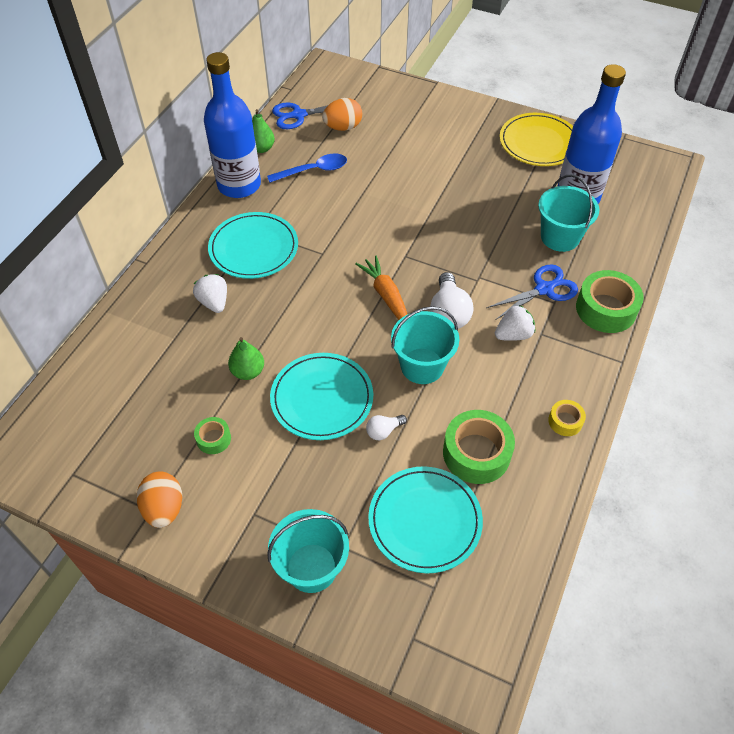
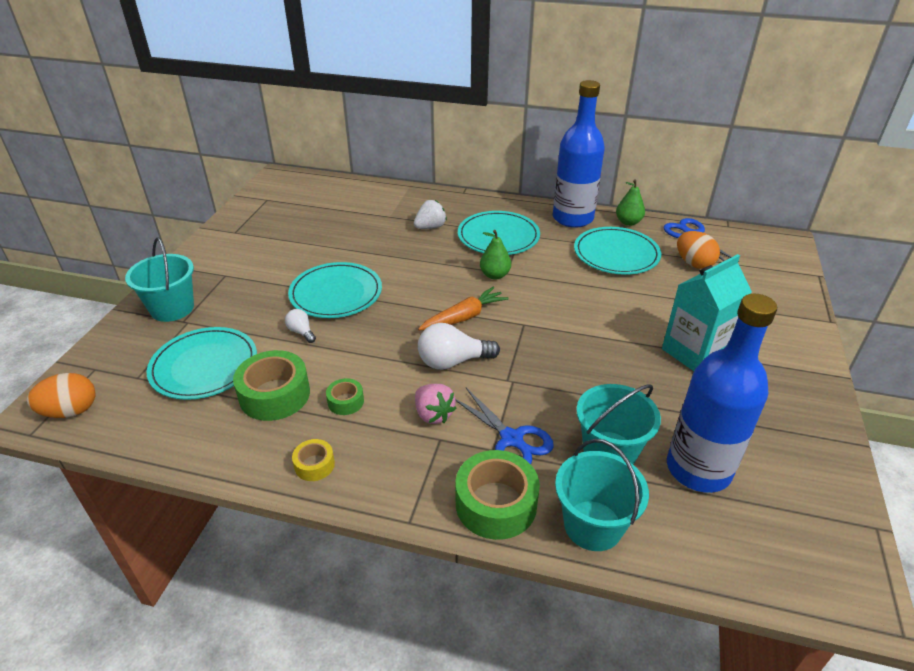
camera: 80 degrees right, 15 degrees down
(164, 508) = (235, 237): orange egg -> orange egg (71, 411)
(213, 439) = (294, 247): green tape -> green tape (345, 401)
(248, 372) = (360, 253): green pear -> green pear (495, 275)
(313, 170) = (616, 254): blue spoon -> turquoise plate
(422, 366) = (379, 349): turquoise bucket -> turquoise bucket (593, 525)
(460, 163) = (695, 352): none -> turquoise carton
(513, 334) = (433, 414): white strawberry -> pink strawberry
(539, 143) = (786, 423): yellow plate -> none

